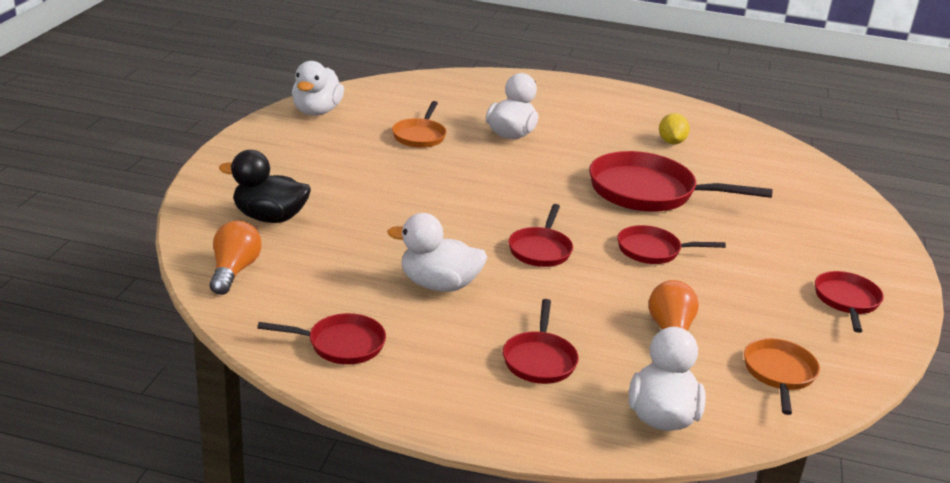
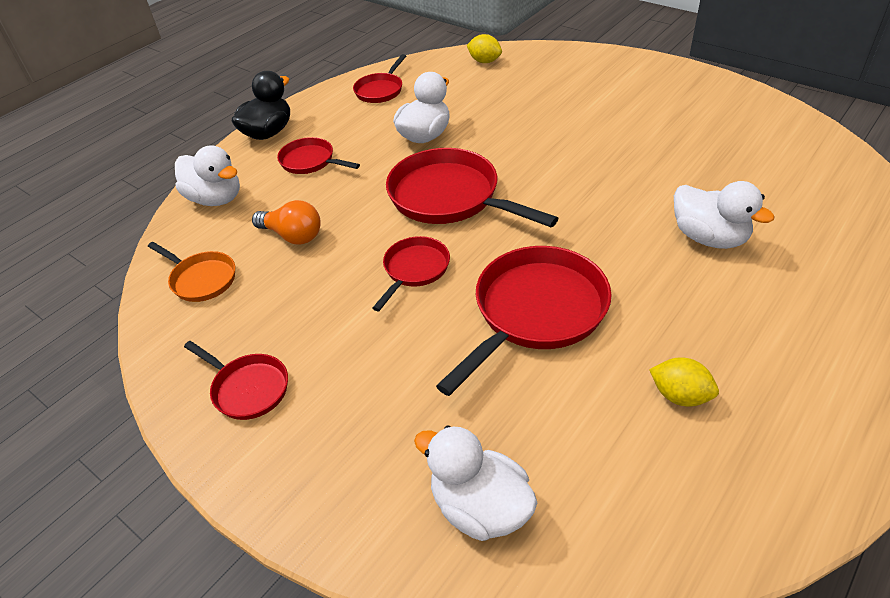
camera: 120 degrees right, 15 degrees up
(234, 271) = (484, 61): orange light bulb -> yellow lemon
(269, 217) = (553, 78): black duck -> black duck (268, 132)
(316, 111) = (767, 115): white duck -> white duck (480, 507)
(420, 136) = (705, 170): orange pan -> none
(540, 250) = (450, 197): red pan -> red pan, size x1.84

